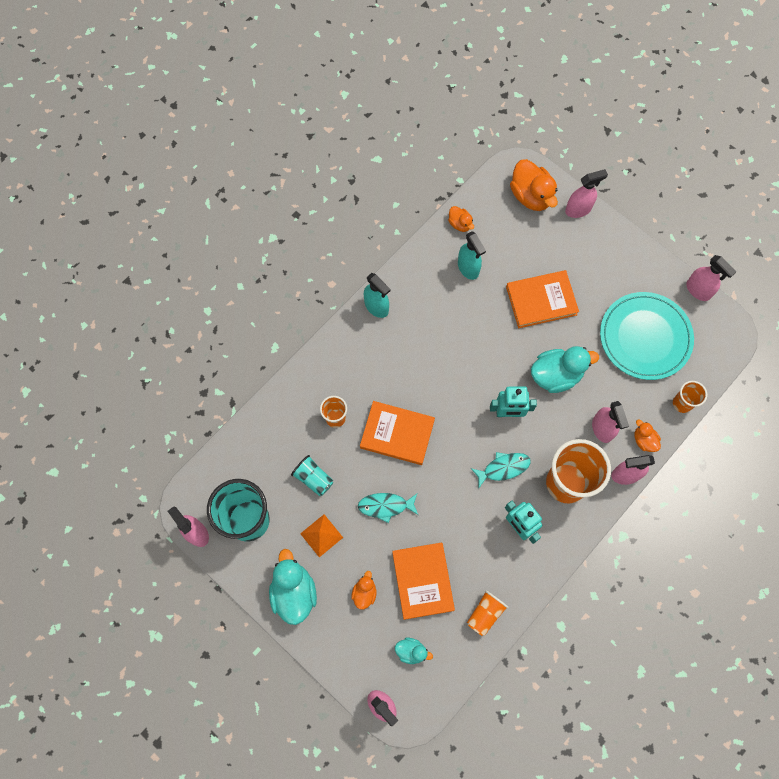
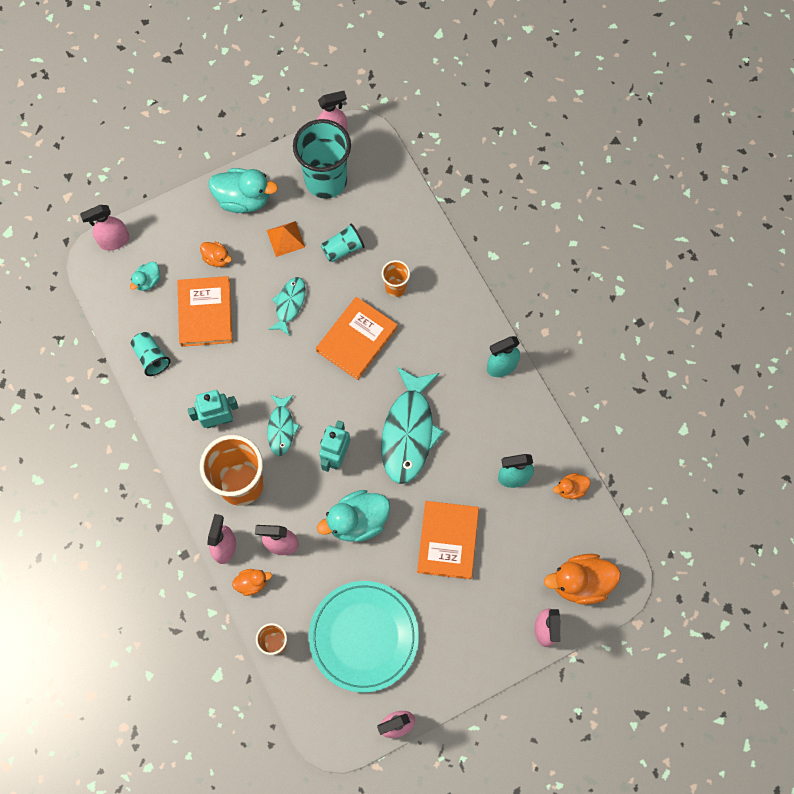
camera: 110 degrees right, 0 degrees up
(423, 581) = (205, 313): orange book -> orange book turned 75 degrees clockwise
(463, 361) = (409, 432): none -> turquoise fish
(485, 614) = (151, 357): orange cup -> turquoise cup
(556, 375) = (357, 521): turquoise duck -> turquoise duck turned 60 degrees clockwise

